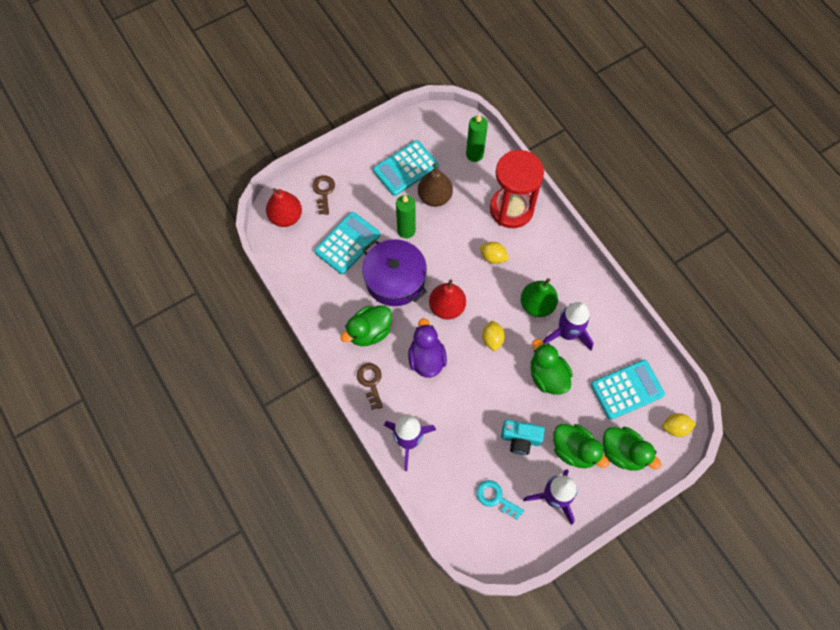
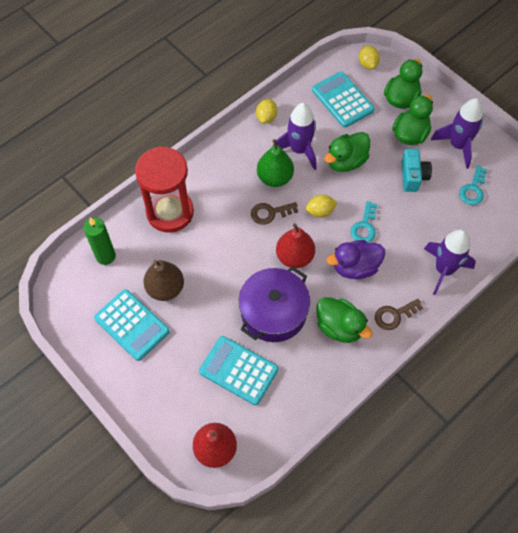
camera: 100 degrees left, 5 degrees down
(323, 192) = (175, 411): brown key -> brown key (270, 213)
(406, 230) = (212, 311): green candle -> none
(469, 377) = (364, 226): none -> turquoise key
(493, 257) = (229, 222): yellow lemon -> yellow lemon (266, 117)

